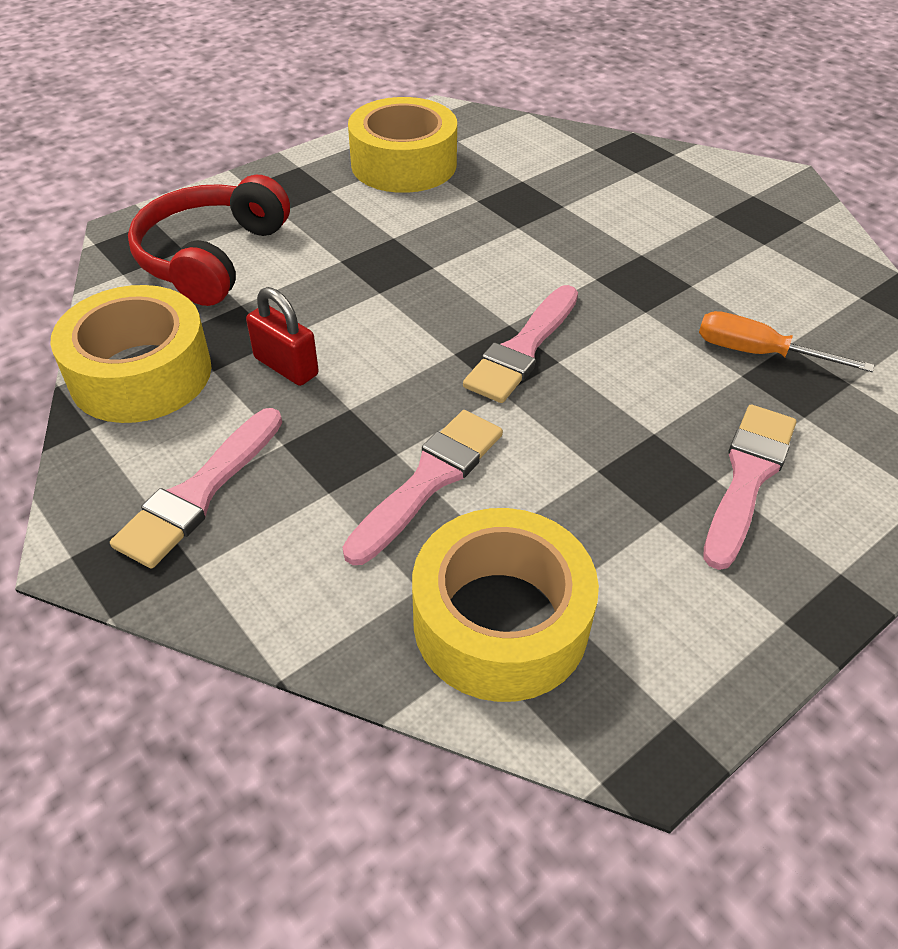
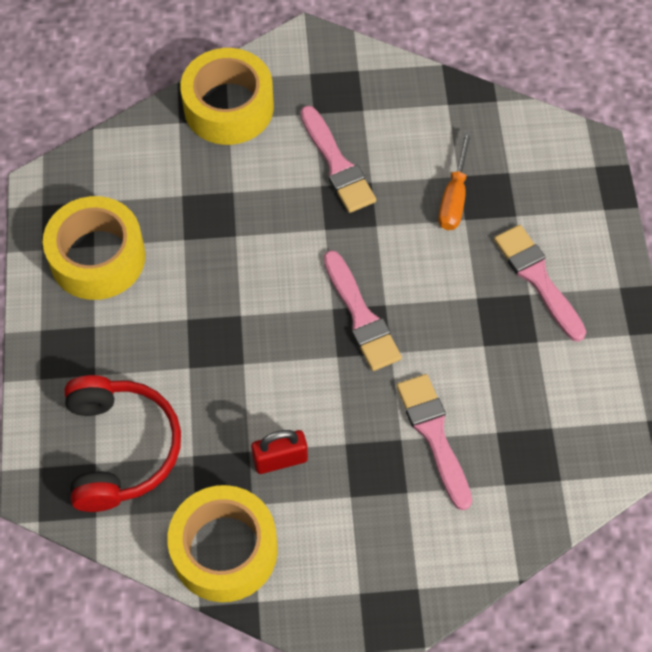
camera: 55 degrees left, 15 degrees up
(199, 492) = (360, 561): pink brush -> pink brush (337, 164)
(211, 257) = (121, 448): red headphones -> red headphones turned 150 degrees counterclockwise
(500, 621) = (549, 459): yellow tape -> yellow tape (228, 107)
(758, 353) = (454, 197): orange screwdriver -> orange screwdriver turned 45 degrees counterclockwise

